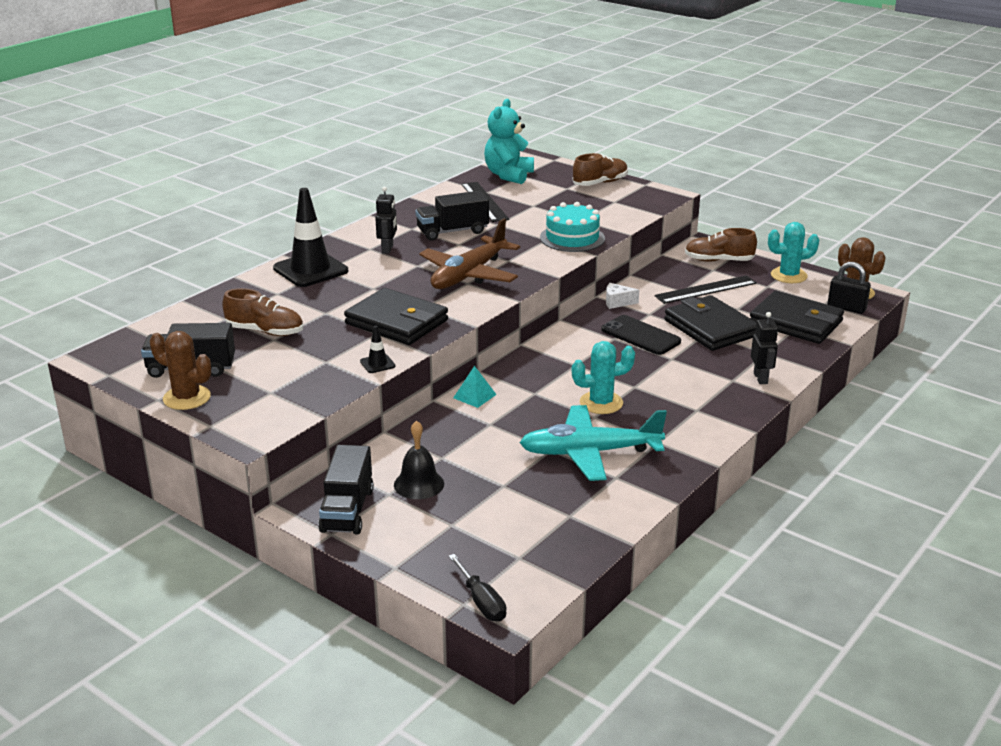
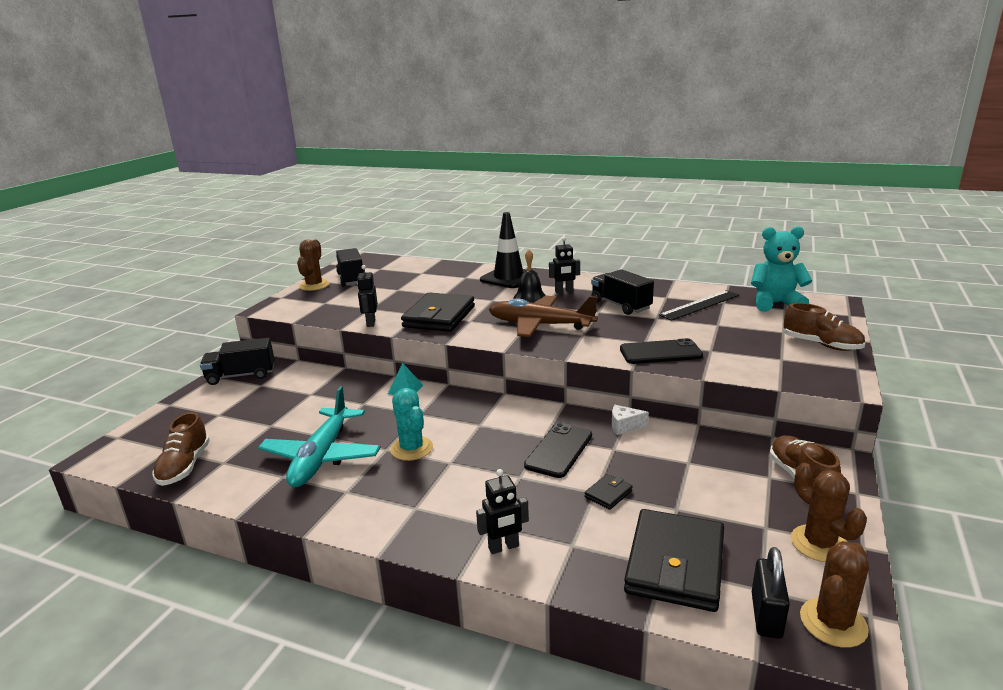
camera: 75 degrees right, 5 degrees down
(265, 331) = (407, 285): brown shoe -> brown shoe (184, 466)
(377, 364) = (370, 323): black traffic cone -> black robot
(419, 484) = (273, 392): black bell -> black bell (530, 298)
(481, 602) = (116, 444): black screwdriver -> none
(572, 238) = (660, 352): turquoise cake -> black phone
(590, 453) = (322, 456): turquoise plane -> turquoise plane turned 150 degrees counterclockwise
(617, 302) = (624, 426): white cheese -> white cheese turned 75 degrees counterclockwise
(705, 289) = (707, 478): black ruler -> none
(710, 328) = (608, 494): black wallet -> black wallet, size x0.42
(788, 276) = (819, 544): turquoise cactus -> brown cactus

